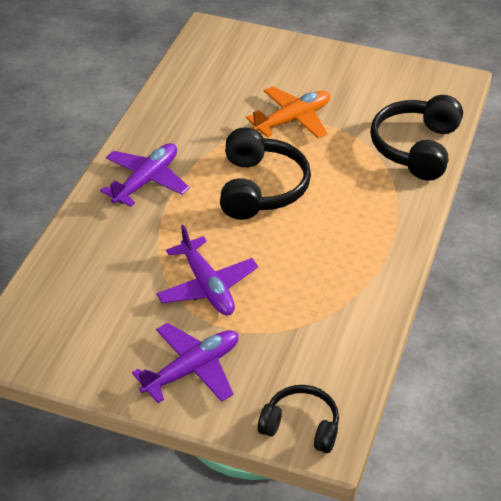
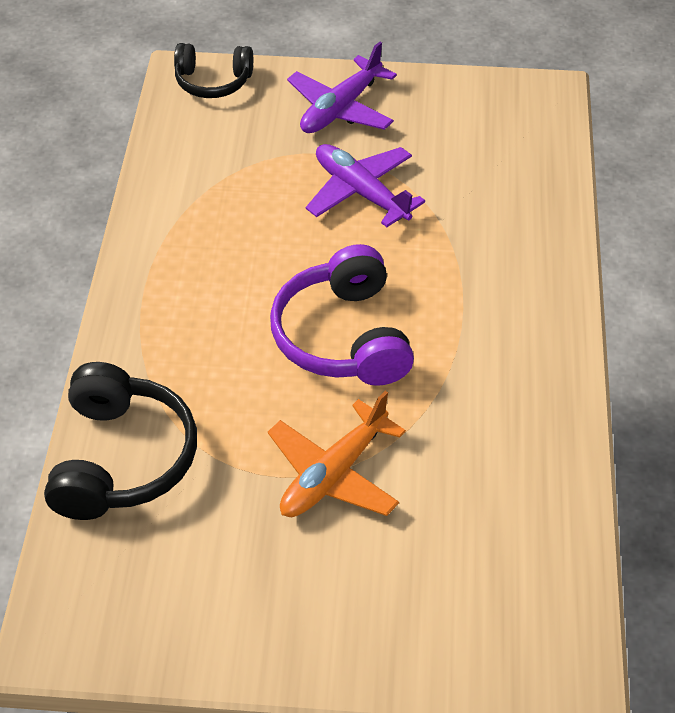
camera: 165 degrees right, 5 degrees up
(146, 181) = (507, 315): purple plane -> none
(260, 188) = (343, 337): black headphones -> purple headphones

